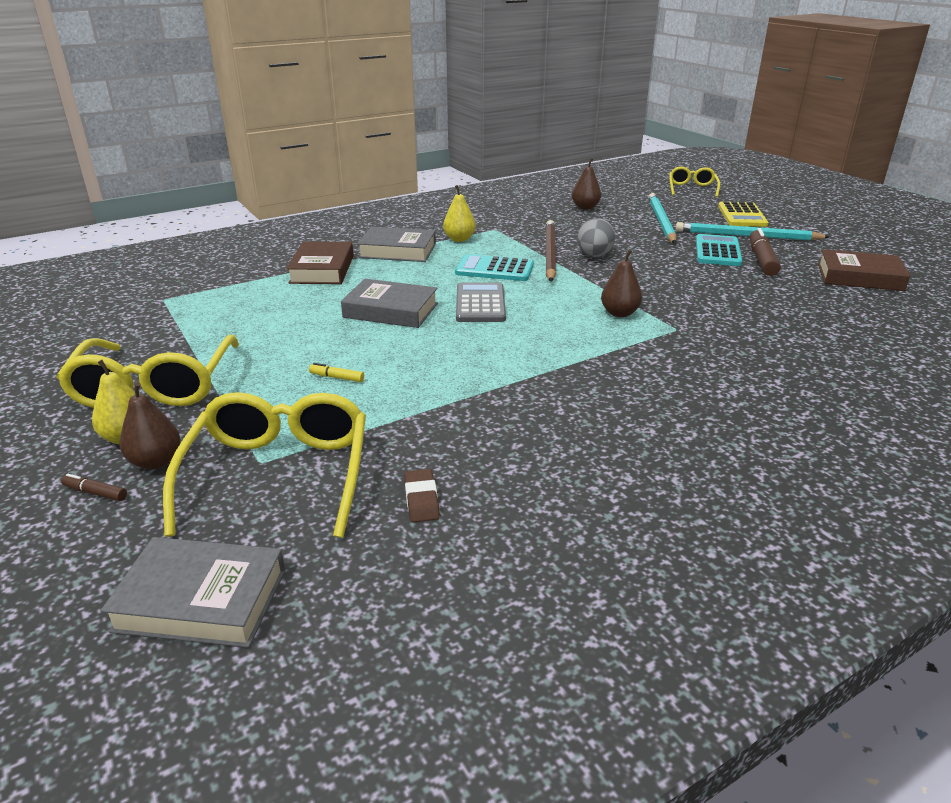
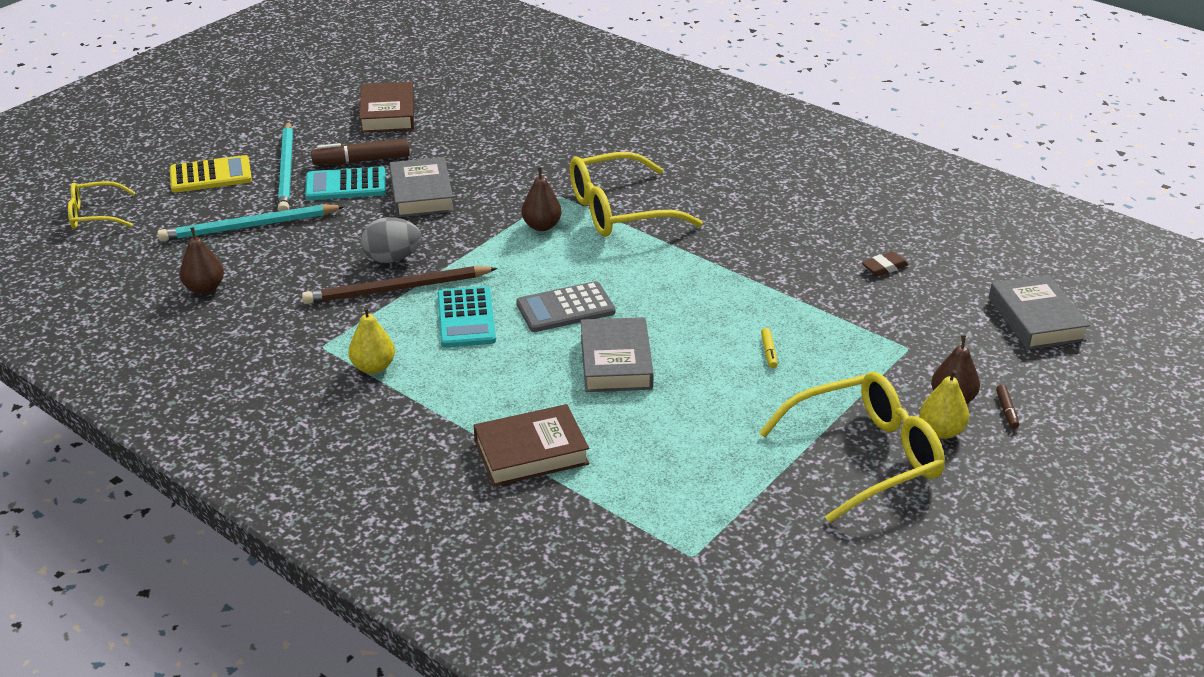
camera: 110 degrees left, 5 degrees up
(279, 474) = (913, 334): yellow glasses -> yellow glasses (619, 211)
(398, 251) = (438, 408): grey book -> grey book (421, 194)

